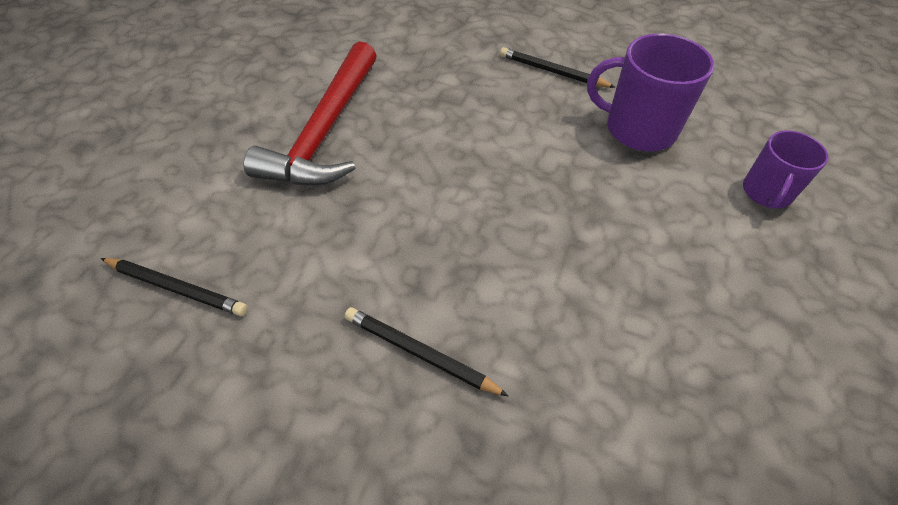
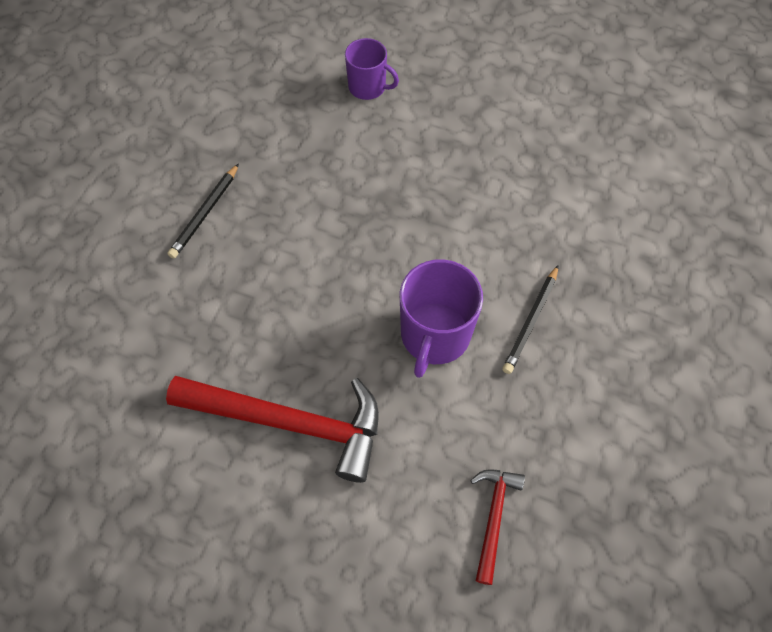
camera: 90 degrees left, 10 degrees up
(177, 289) = (493, 517): black pencil -> red hammer
(638, 129) = (293, 155): purple mug -> purple mug (434, 335)

